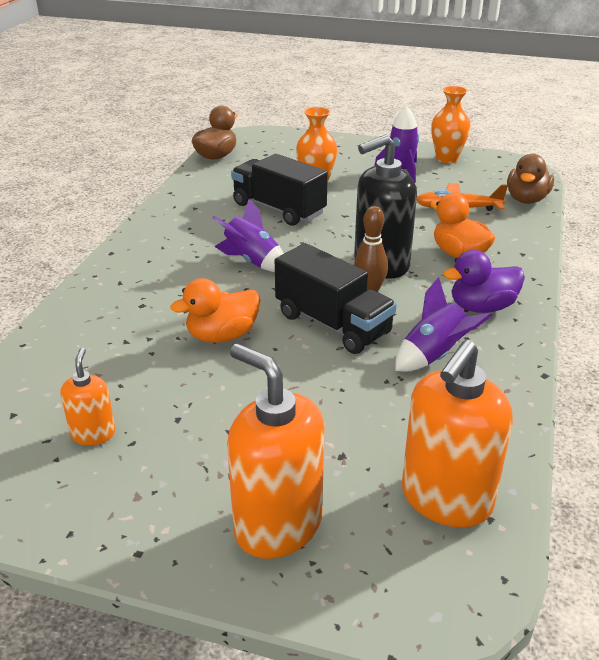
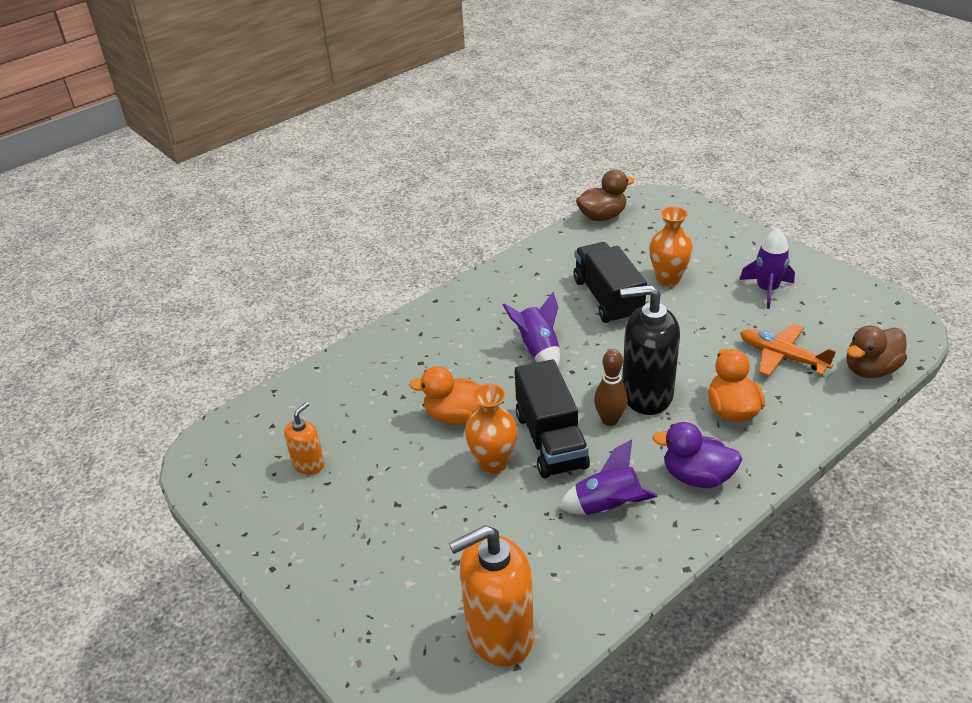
camera: 35 degrees right, 5 degrees up
(277, 525) = (369, 593): orange soap dispenser -> none
(447, 159) = (833, 288): orange vase -> orange vase (493, 463)

